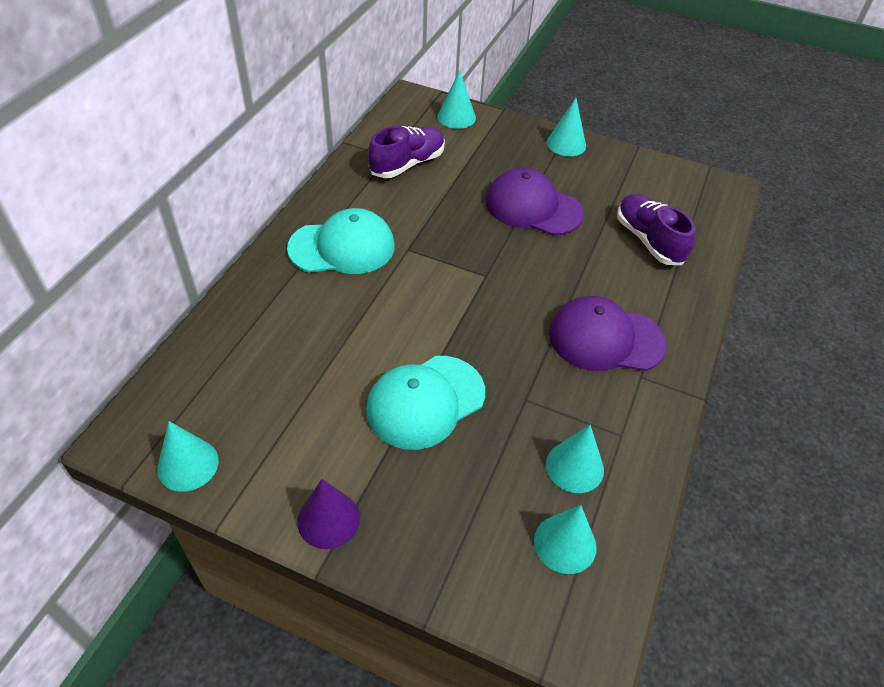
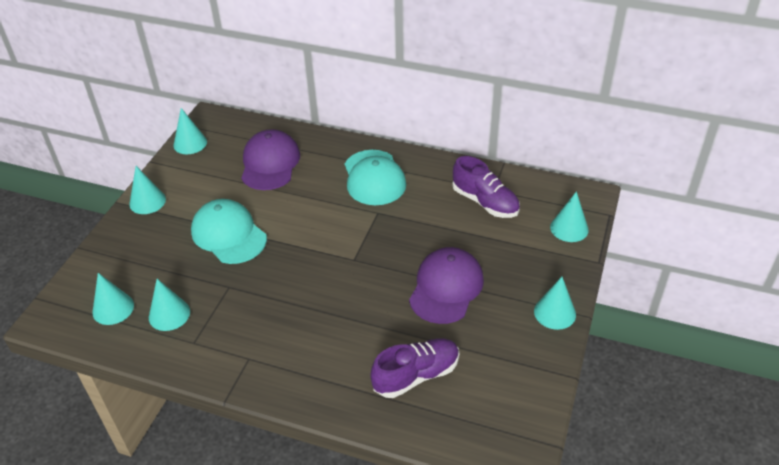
camera: 90 degrees right, 5 degrees down
(328, 519) = (147, 201): purple cone -> turquoise cone
(605, 339) = (288, 336): purple cap -> purple cap (270, 163)

